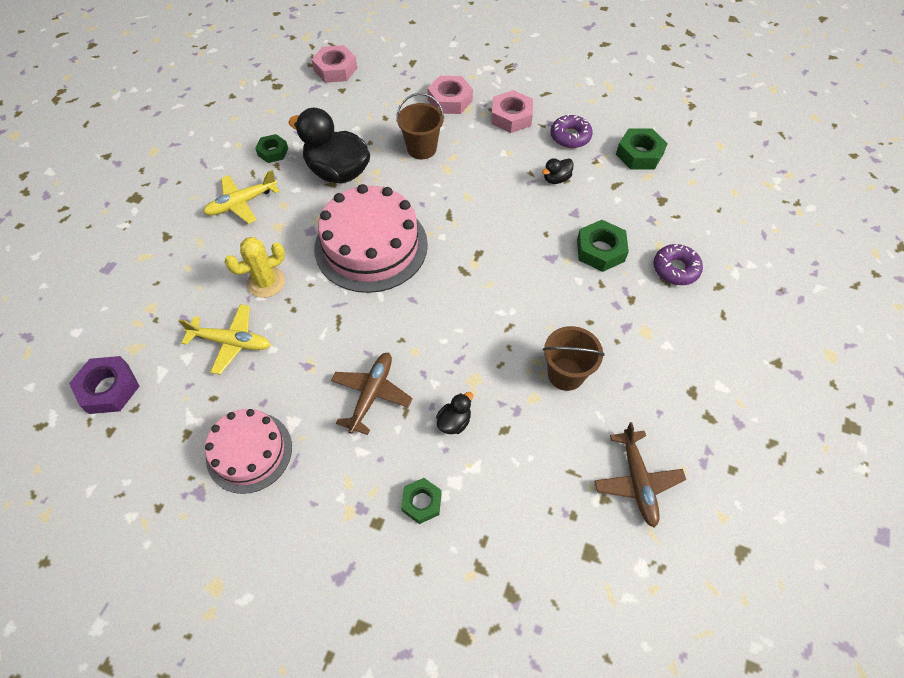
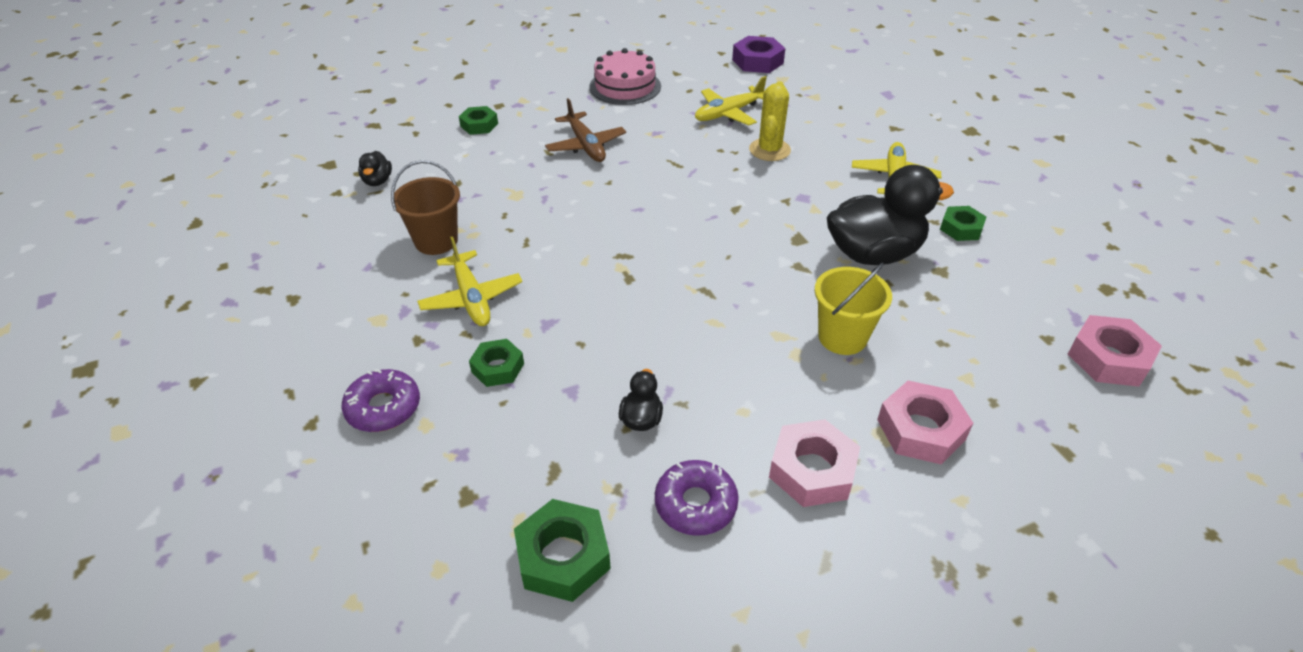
camera: 135 degrees right, 15 degrees down
(371, 246) = (734, 220): pink cake -> none
(421, 149) = (842, 337): brown bucket -> yellow bucket
(454, 421) = (503, 166): black duck -> black duck (378, 181)
(579, 307) = (471, 297): none -> yellow plane
(600, 250) = (497, 368): green nut -> green nut, size x0.65
(637, 481) = (314, 214): brown plane -> none

